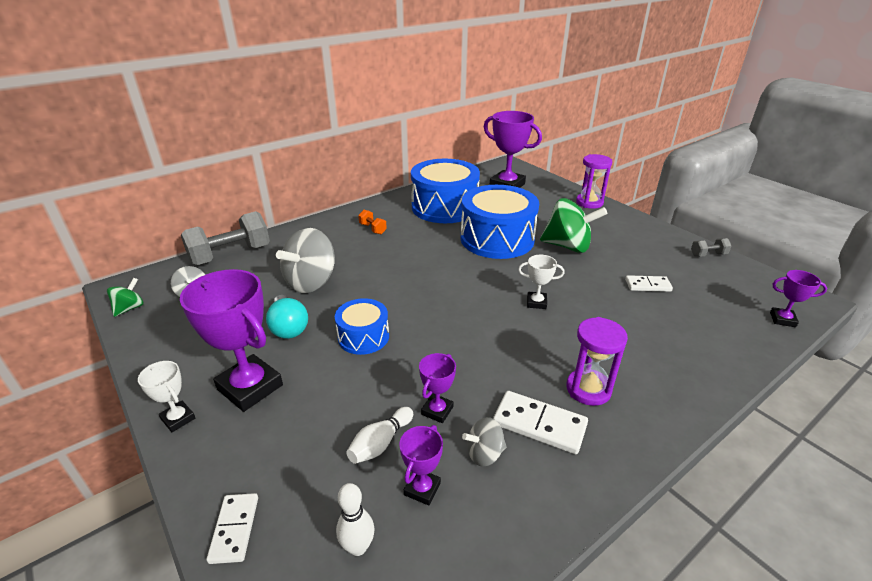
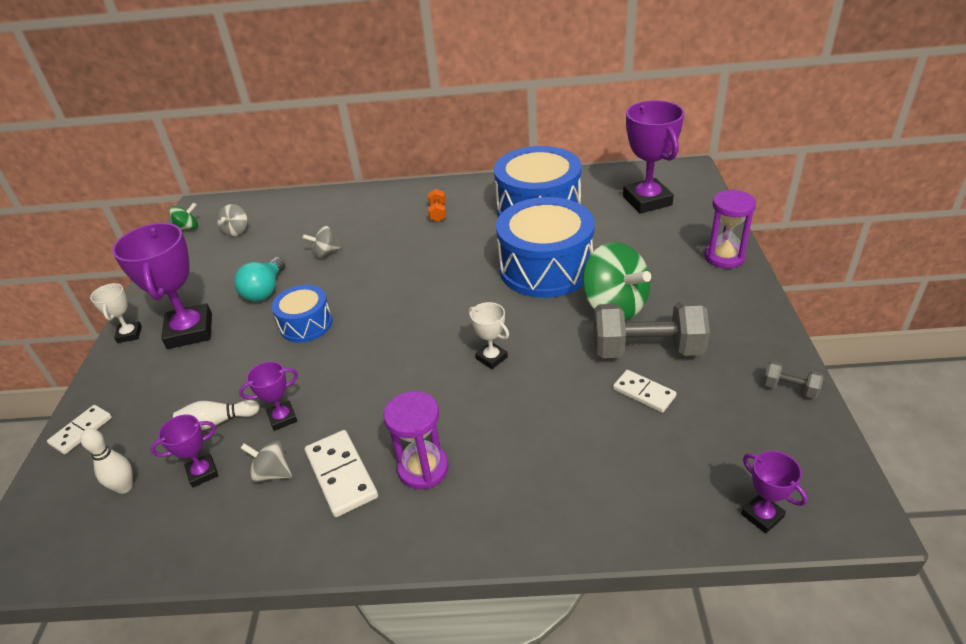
camera: 40 degrees right, 5 degrees up
(231, 255) = (296, 202): grey dumbbell -> grey dumbbell (647, 350)
(311, 282) = (325, 253): grey spinning top -> grey spinning top, size x0.50

